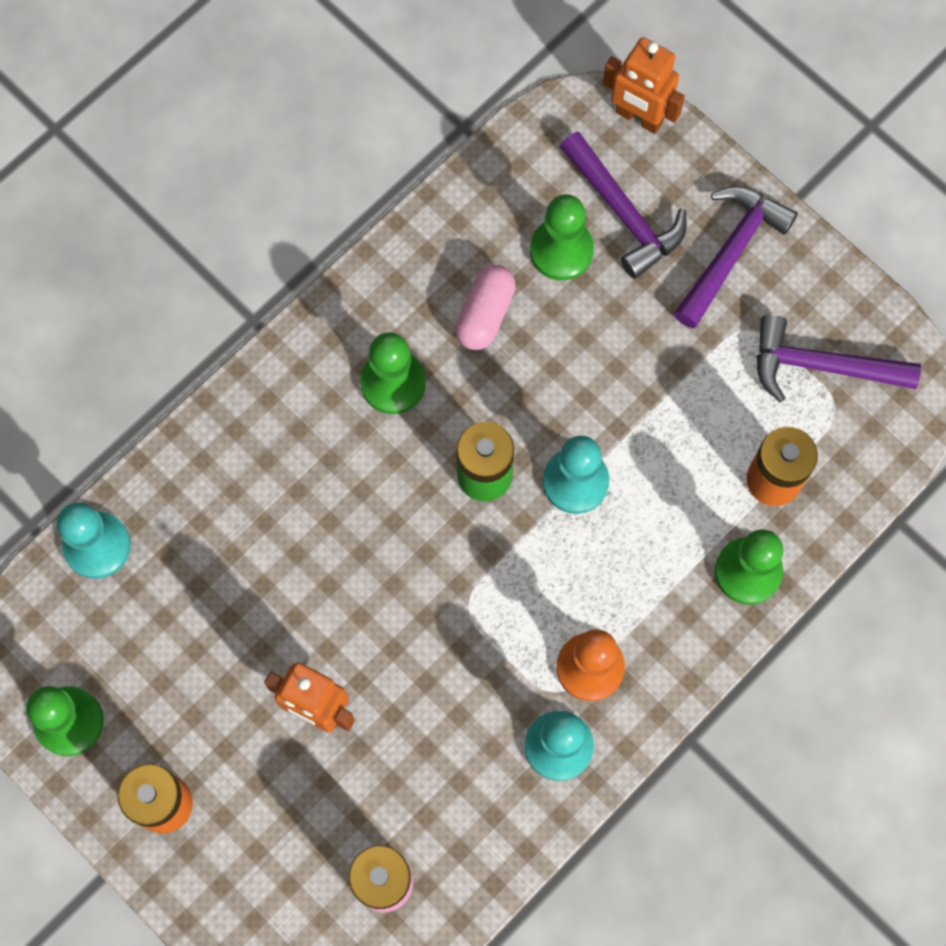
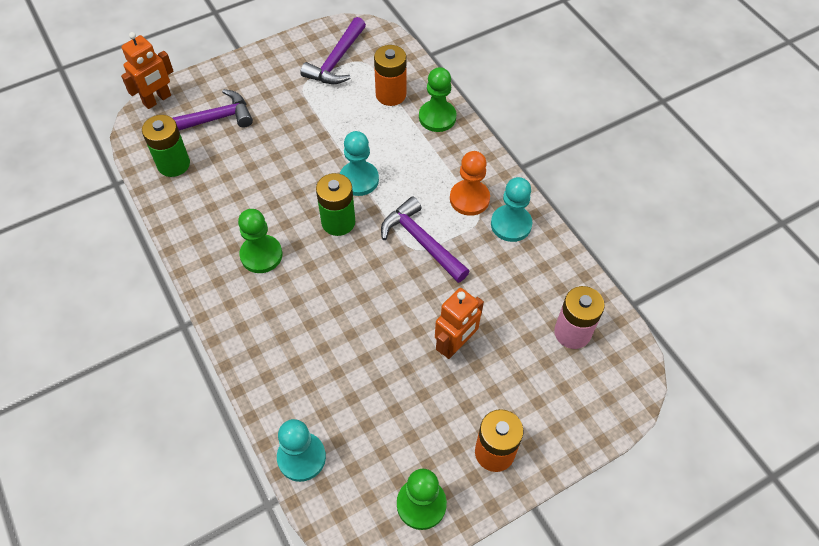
camera: 75 degrees left, 15 degrees down
(485, 314) = (239, 198): pink capsule -> none
(519, 194) = (173, 164): none -> green battery
(561, 250) = (218, 153): green pawn -> none
(731, 252) = (256, 80): purple hammer -> purple hammer (421, 241)

